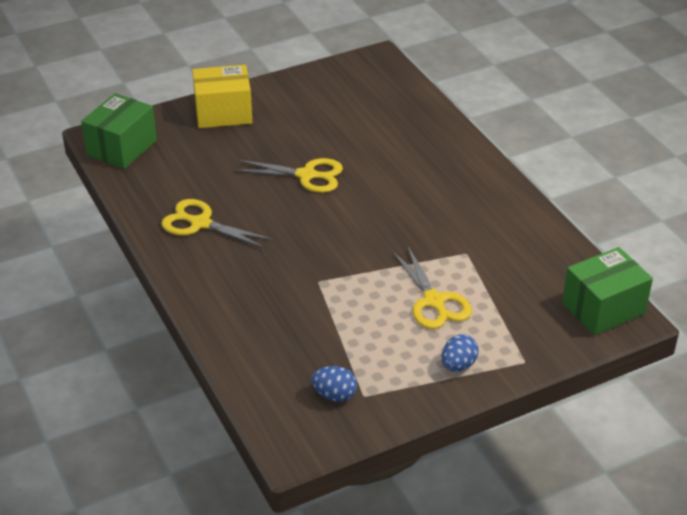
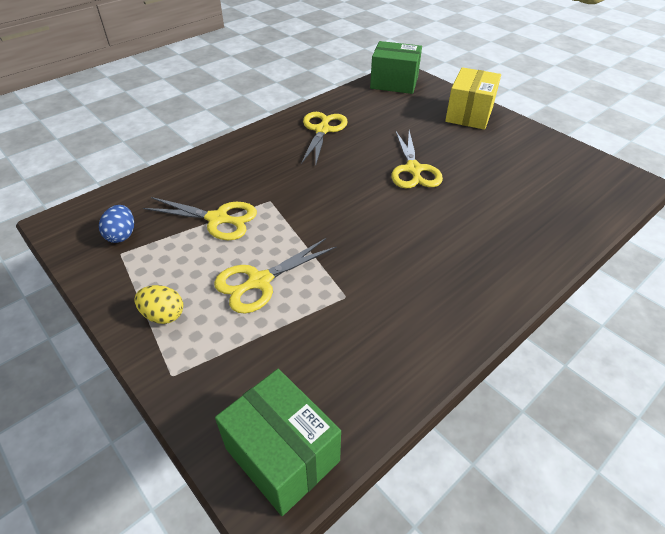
camera: 75 degrees right, 5 degrees up
(223, 113) = (469, 114): yellow box -> yellow box turned 45 degrees clockwise
(334, 321) = (218, 219): none -> yellow scissors
(458, 365) = (163, 315): blue egg -> yellow egg

